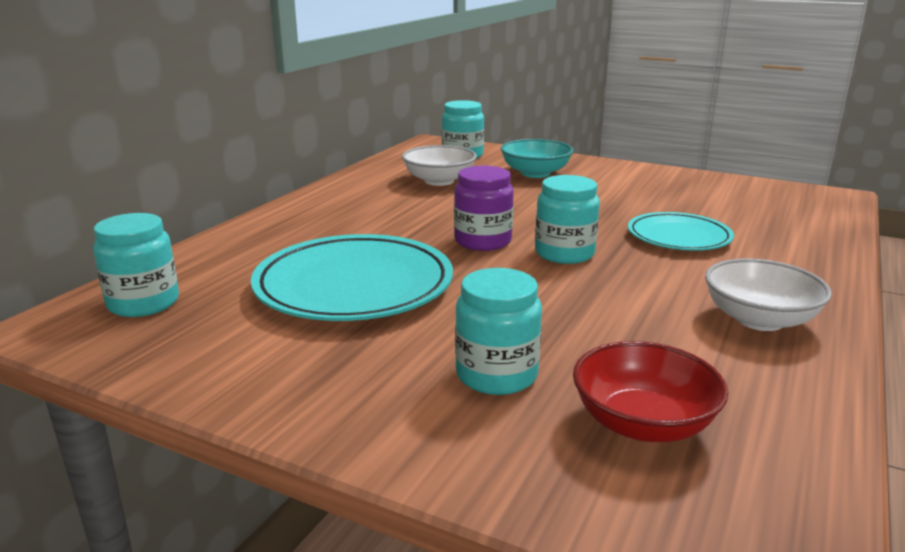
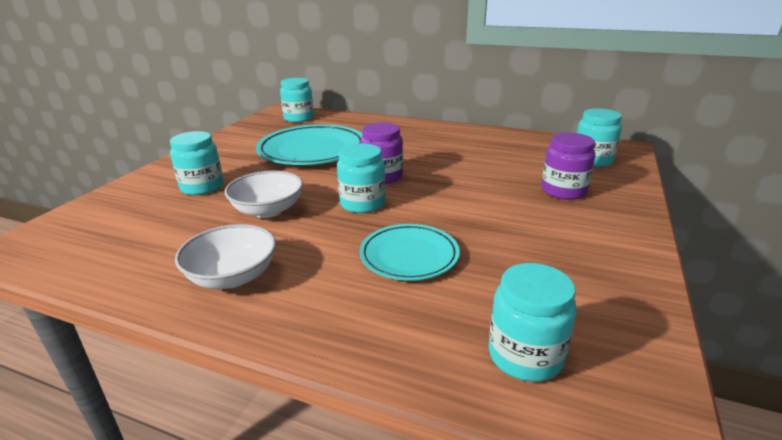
camera: 85 degrees right, 5 degrees up
(439, 181) = (510, 156): white bowl -> white bowl (268, 210)
(535, 173) = (563, 191): turquoise bowl -> purple jar
(643, 423) = (135, 222): red bowl -> none
(795, 213) = (525, 356): none -> turquoise jar

